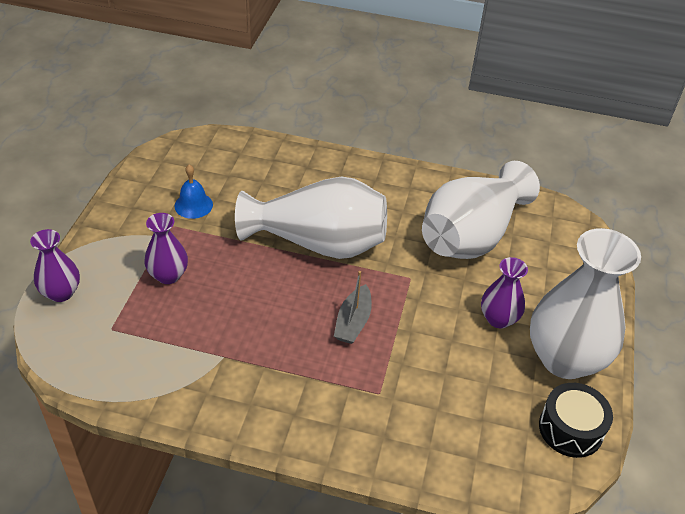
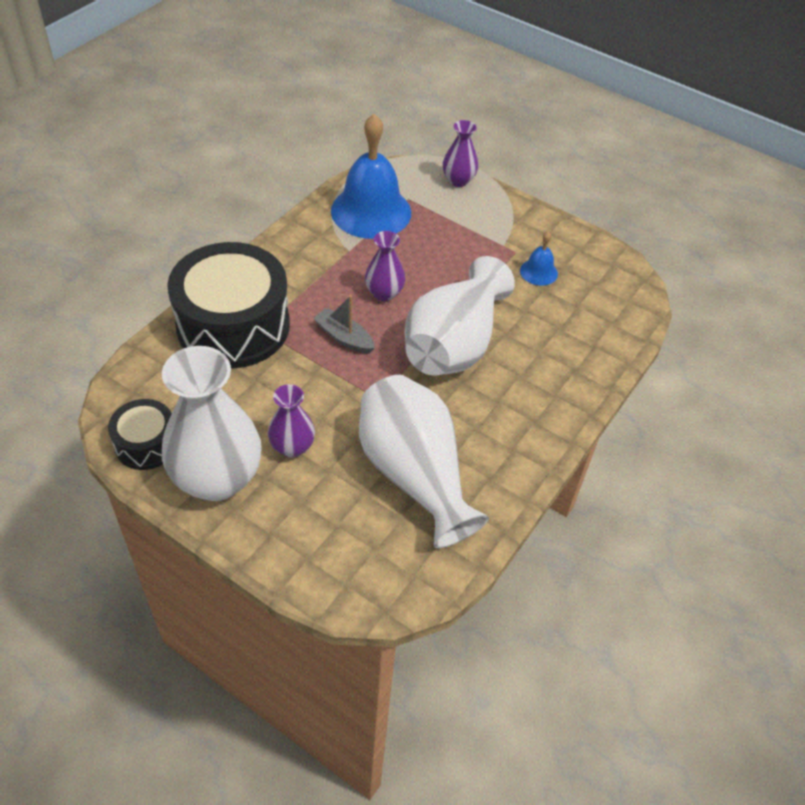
camera: 110 degrees right, 5 degrees up
(146, 356) = (371, 211): none -> blue bell
(168, 275) = (452, 239): purple vase -> purple vase (384, 293)
(388, 420) = (233, 326): none -> black drum

